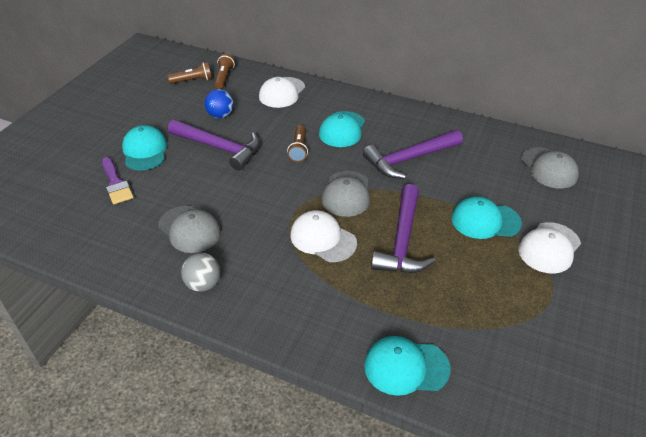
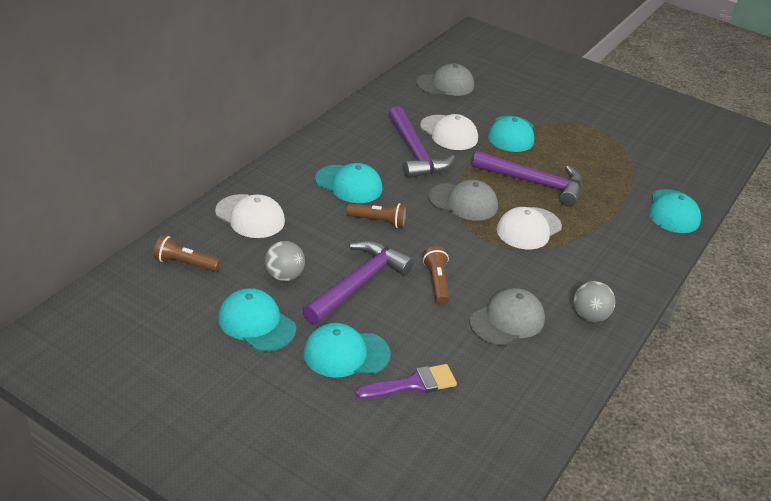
camera: 85 degrees left, 5 degrees down
(171, 112) = (256, 323): none -> turquoise cap
(192, 80) = (178, 295): brown flashlight -> brown flashlight (436, 282)
(220, 115) = (284, 276): blue ball -> grey ball
(549, 248) = (546, 114): white cap -> white cap (449, 133)

